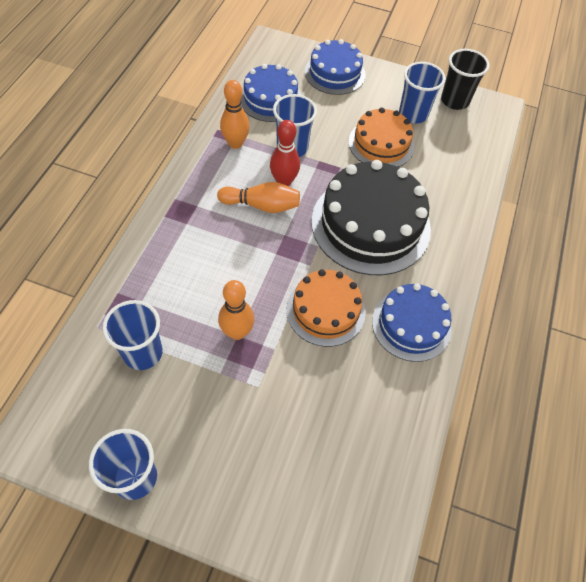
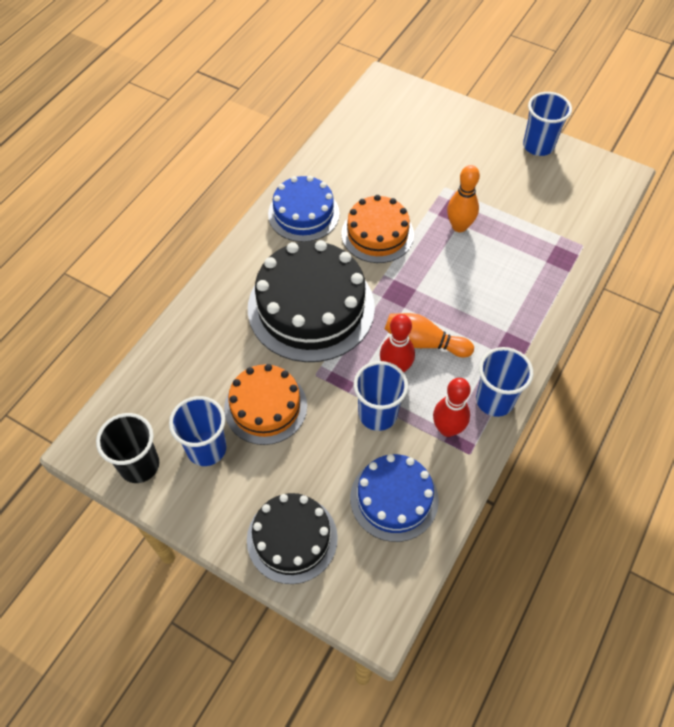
camera: 165 degrees left, 0 degrees up
(143, 353) = (540, 221): blue cup -> blue cup (494, 400)
(235, 143) = (447, 429): orange bowling pin -> red bowling pin
(335, 73) = (292, 538): blue cake -> black cake

